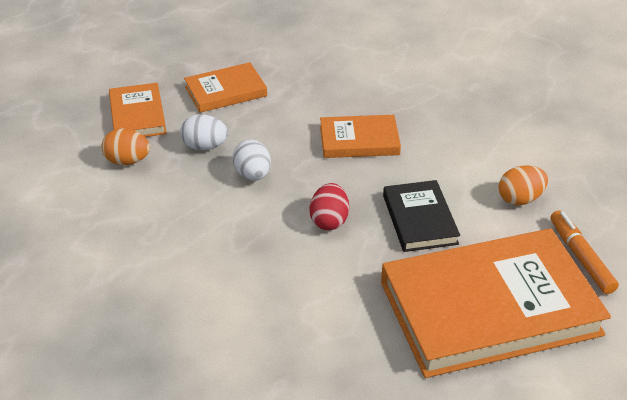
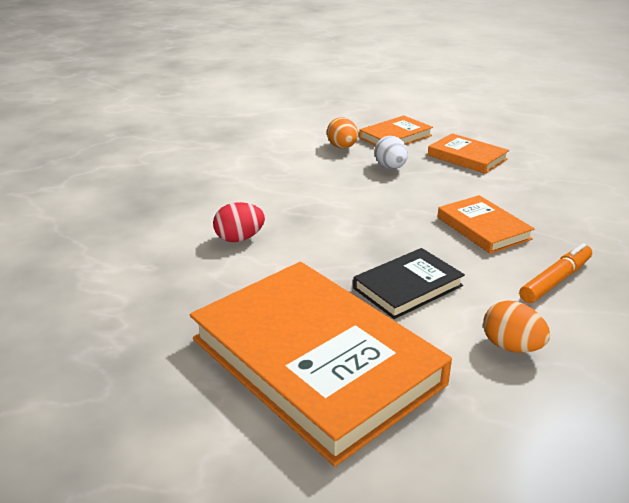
camera: 65 degrees right, 10 degrees down
(252, 175) = (379, 194): white egg -> none
(329, 221) = (358, 240): red egg -> red egg (239, 238)
(580, 257) = (458, 418): orange marker -> orange marker (555, 280)

